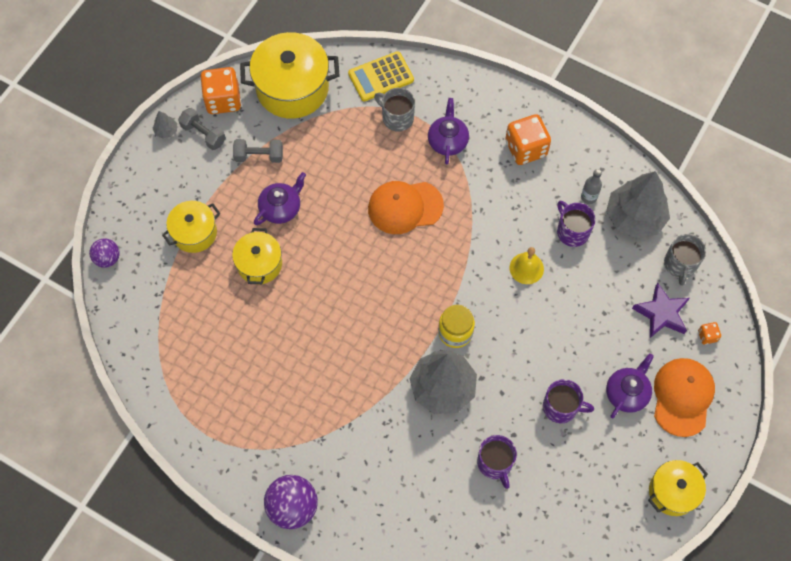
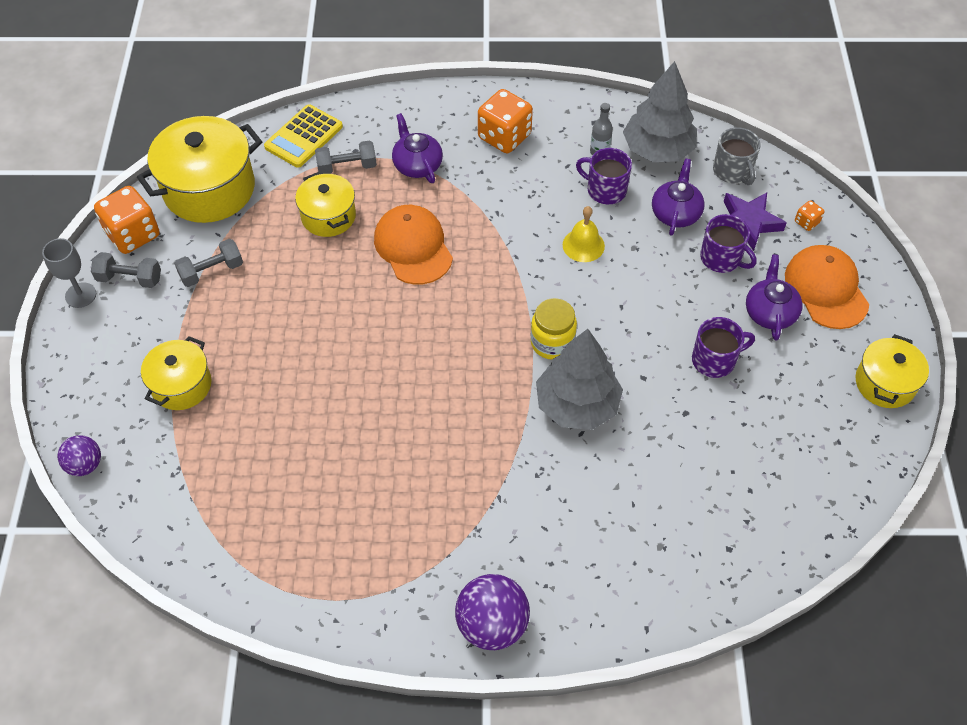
camera: 30 degrees left, 10 degrees down
(166, 131) = (80, 295): grey tree -> grey goblet
(259, 264) = (282, 381): yellow pot -> yellow pot (328, 216)
(281, 208) = (271, 311): purple teapot -> purple teapot (675, 213)
(397, 118) = (347, 167): grey mug -> grey dumbbell
(405, 207) = (413, 247): orange cap -> orange cap turned 105 degrees clockwise
(495, 463) = (687, 452): purple mug -> purple mug (721, 258)

